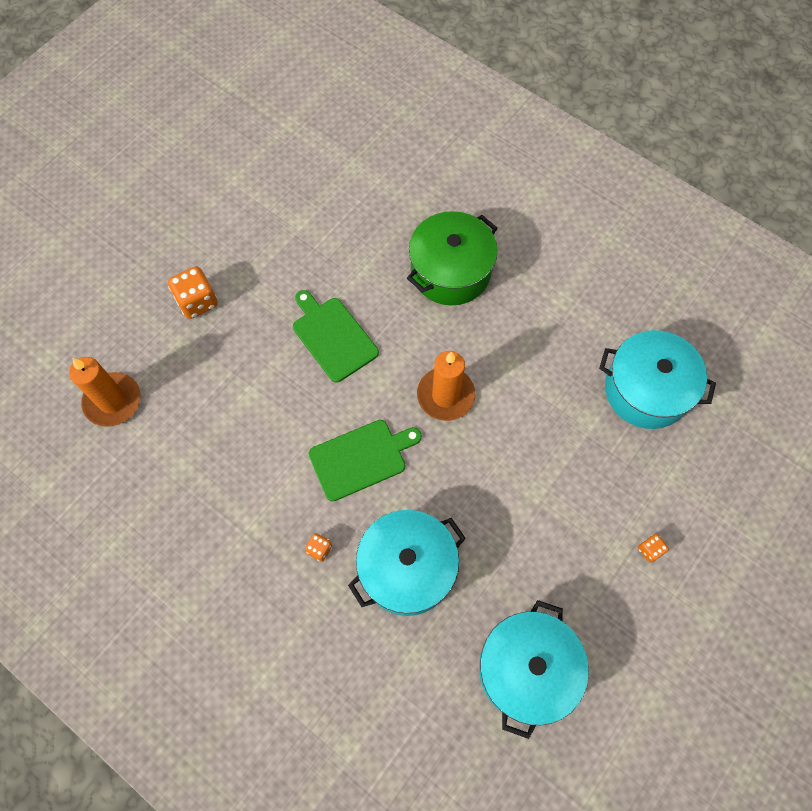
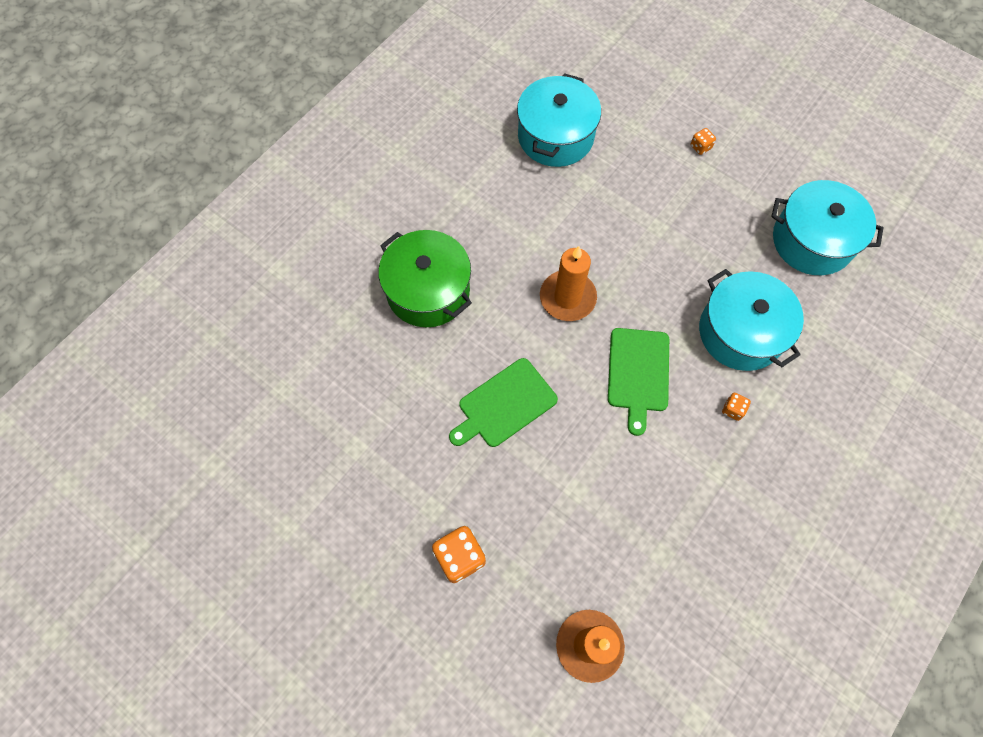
camera: 90 degrees left, 0 degrees up
(361, 458) = (638, 373): green cutting board -> green cutting board turned 150 degrees counterclockwise

